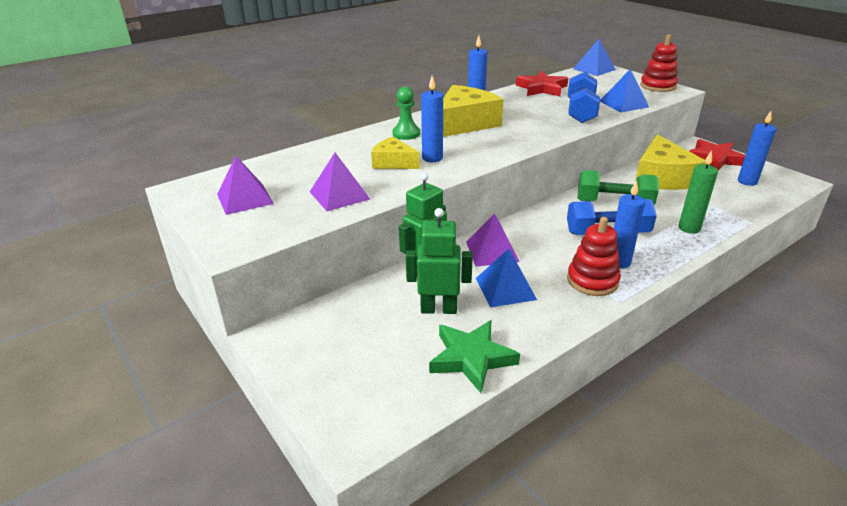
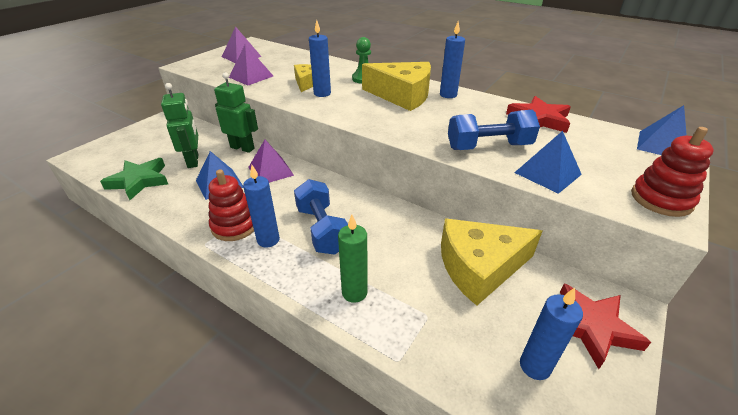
camera: 70 degrees right, 5 degrees up
(614, 203) = (386, 230): green dumbbell -> none

